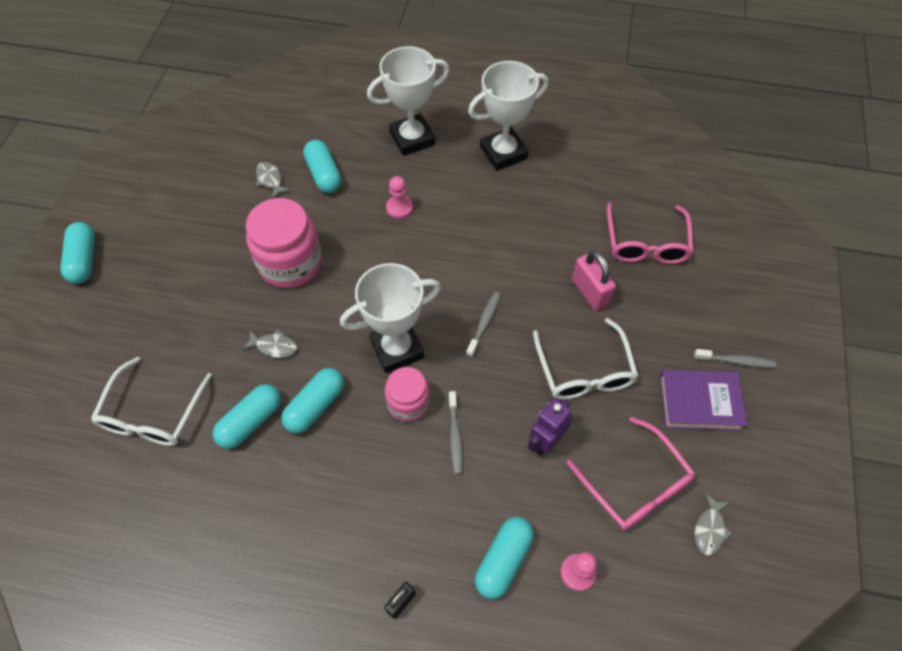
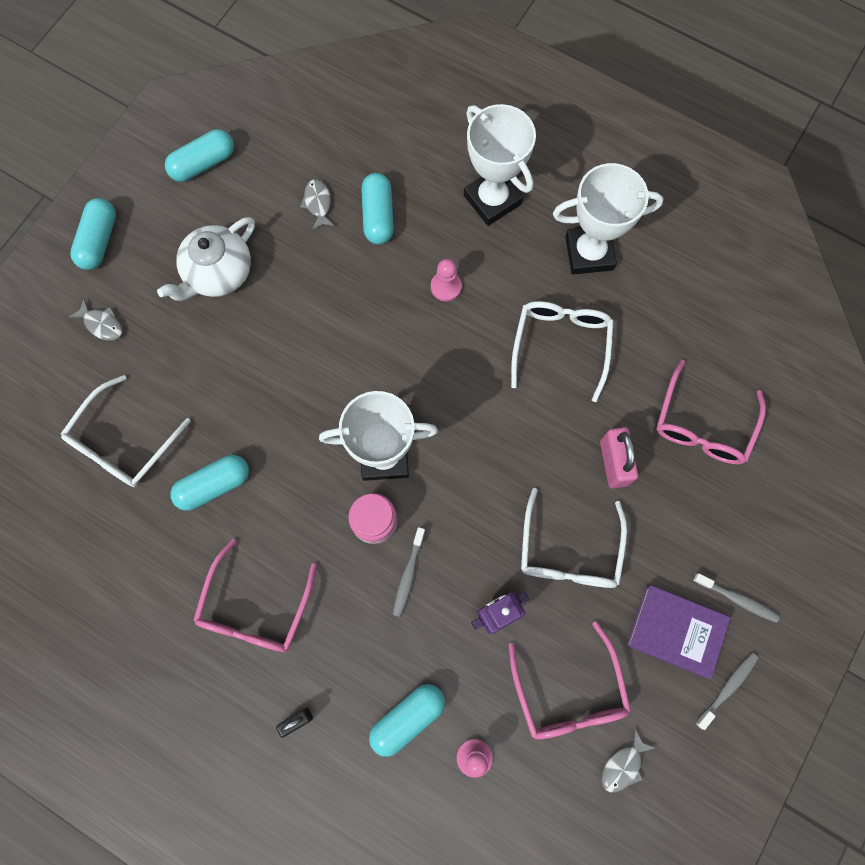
camera: 20 degrees right, 15 degrees up
(200, 253) = (218, 273): none -> white teapot
(274, 346) = (261, 410): grey fish -> grey fish (102, 324)
(290, 263) = (307, 317): pink jar -> none
(315, 406) = (282, 491): turquoise capsule -> turquoise capsule (203, 163)
(325, 513) = (255, 607): none -> pink glasses
(412, 139) = (492, 200): white trophy -> white trophy turned 60 degrees clockwise
(484, 323) = (485, 459): grey toothbrush -> grey toothbrush (727, 688)
(509, 222) = (560, 346): none -> white glasses

